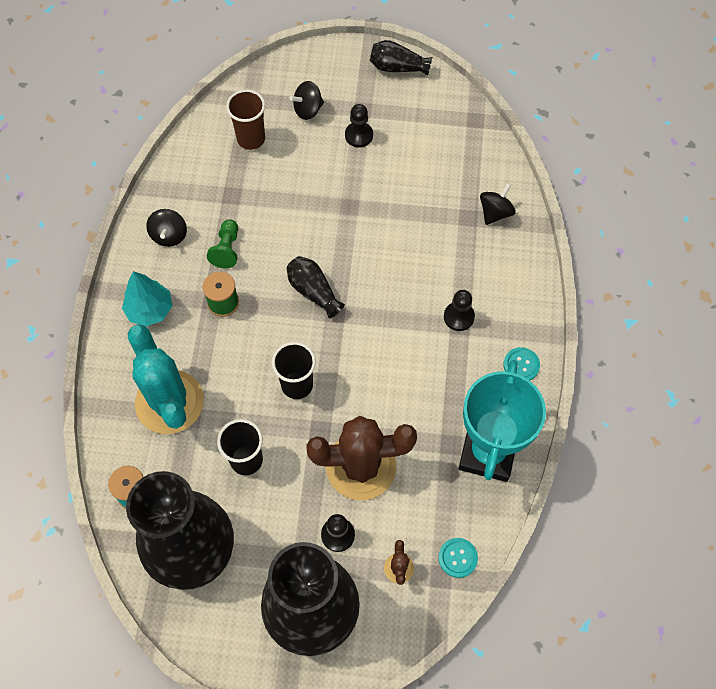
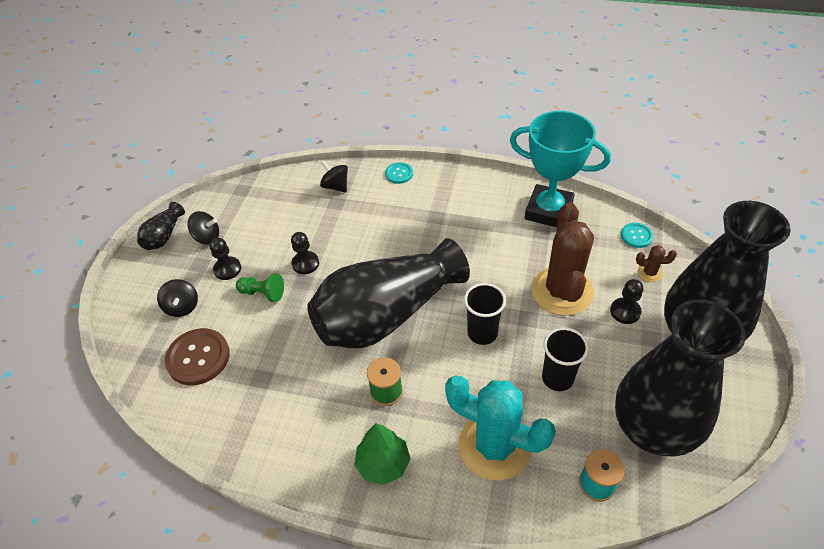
camera: 80 degrees left, 15 degrees down
(150, 309) = (383, 464): turquoise tree -> green tree
(169, 235) = (294, 441): black spinning top -> black spinning top (207, 237)
(169, 402) = (494, 446): turquoise cactus -> turquoise cactus turned 45 degrees clockwise
(227, 249) = (325, 385): green pawn -> green pawn (263, 293)
(251, 139) = (198, 358): brown cup -> brown button
(313, 291) = (386, 314): black vase -> black vase, size x2.46
(458, 317) = (428, 217): black pawn -> black pawn (305, 263)
(521, 365) = (475, 185): turquoise button -> turquoise button (399, 174)

